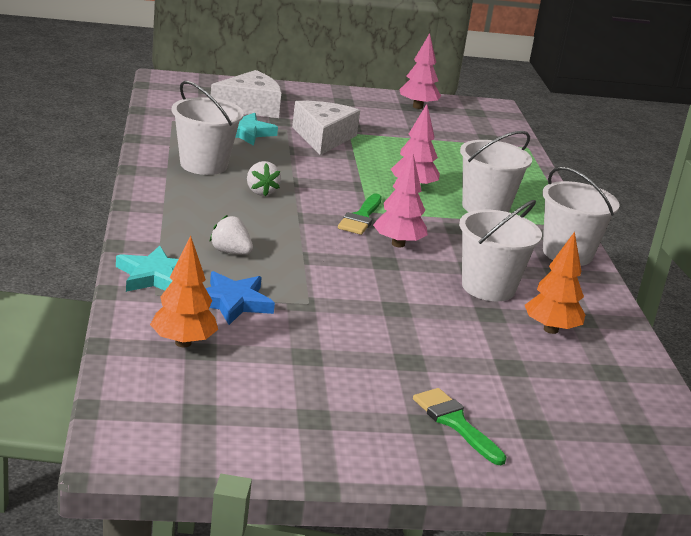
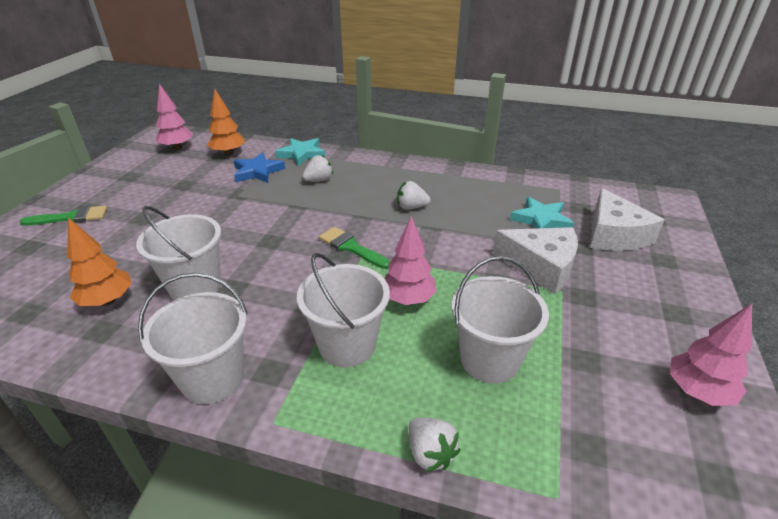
camera: 115 degrees right, 10 degrees up
(203, 165) = (464, 190): white bucket -> white bucket (489, 359)
(398, 244) = (295, 255): pink tree -> pink tree (177, 148)
(539, 177) = (430, 453): none -> white strawberry

